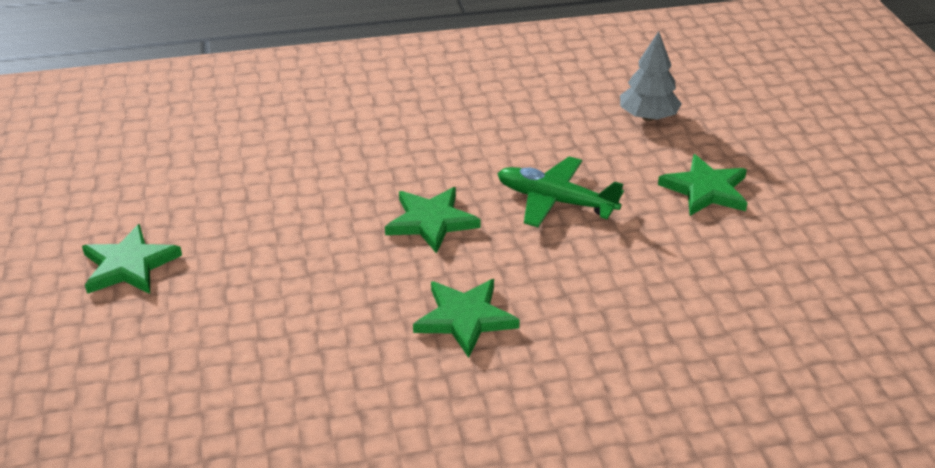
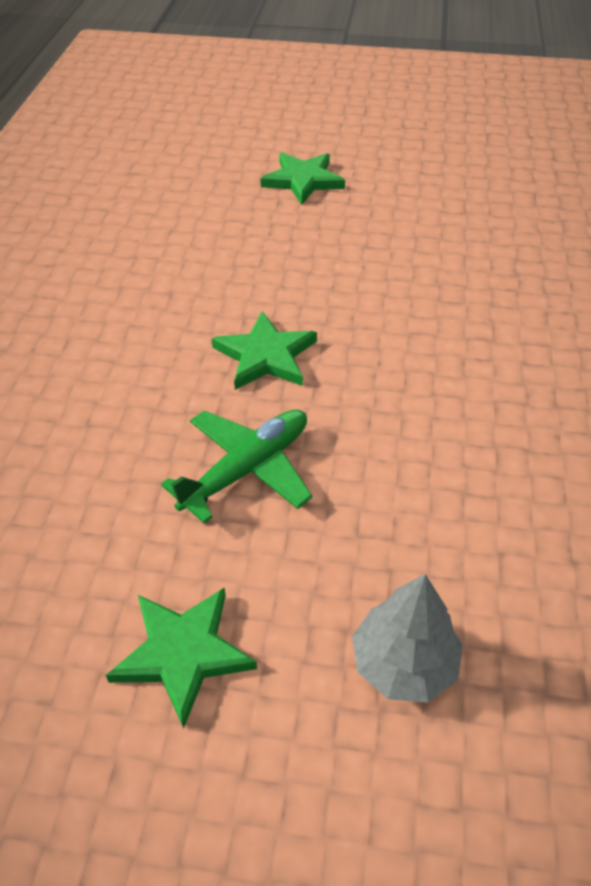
camera: 110 degrees right, 10 degrees up
(465, 318) = (108, 344): green star -> none

